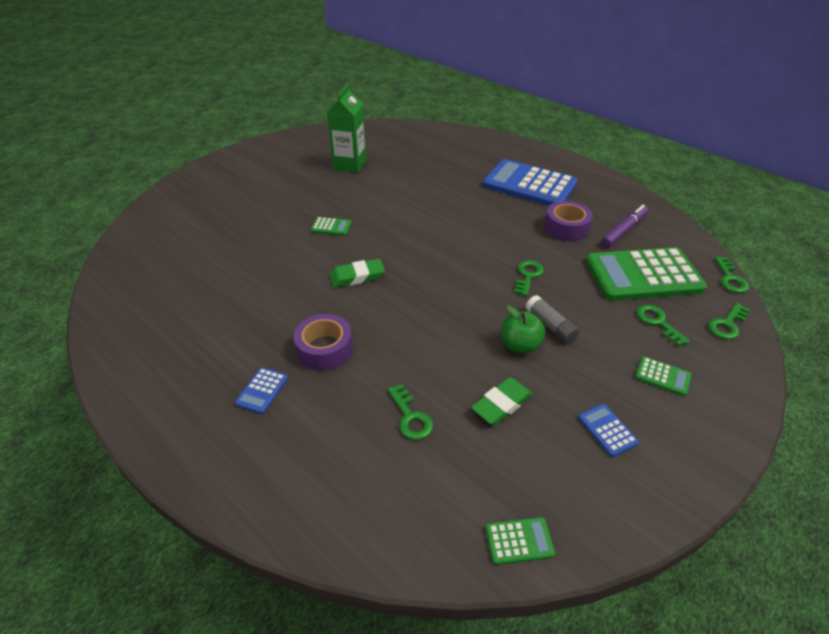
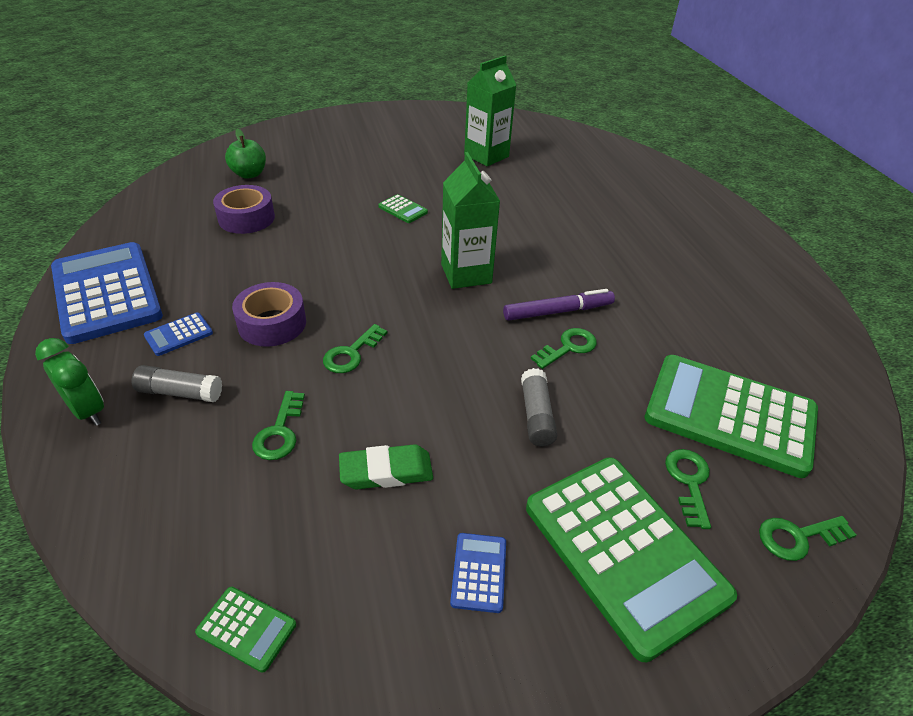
camera: 30 degrees right, 0 degrees up
(254, 479) = (88, 411): none -> green clock
(311, 429) = (180, 392): none -> grey glue stick
(357, 277) = (376, 268): green eraser -> none
(421, 255) = (466, 274): none -> green carton
(520, 345) = (476, 419): green apple -> green apple (249, 174)
(529, 185) = (680, 247): blue calculator -> blue calculator (107, 292)
(566, 228) = (677, 314): purple tape -> purple tape (246, 218)
(623, 230) = (758, 349): purple marker -> purple marker (558, 311)
(662, 376) = (623, 551): green calculator -> green calculator, size x2.47
(730, 279) = (869, 480): green key -> green key (351, 353)

